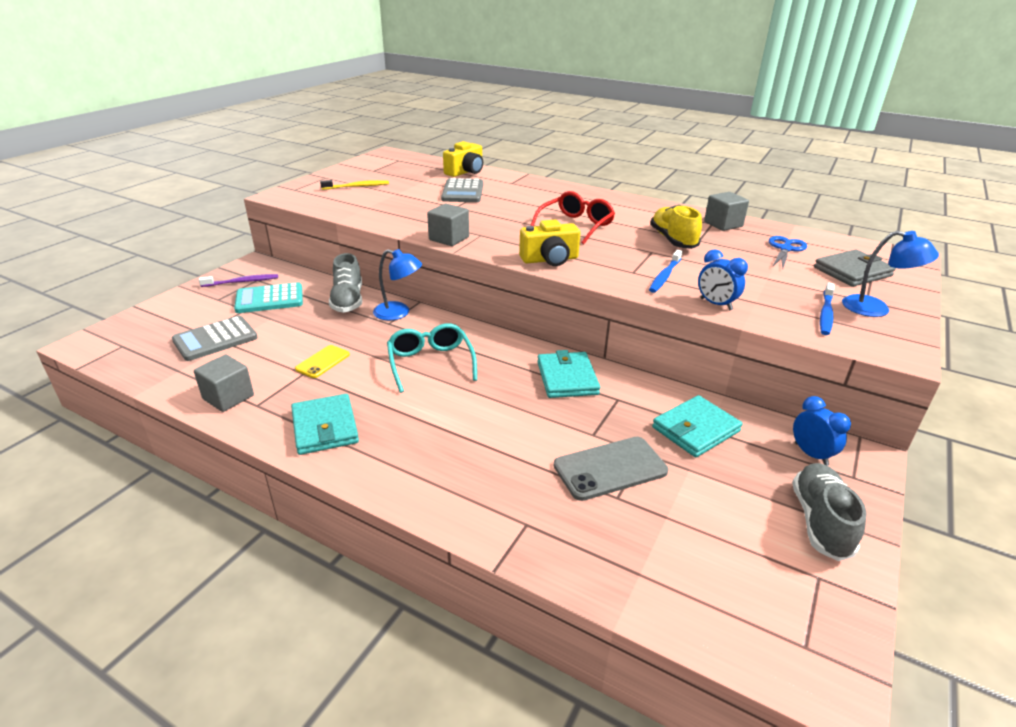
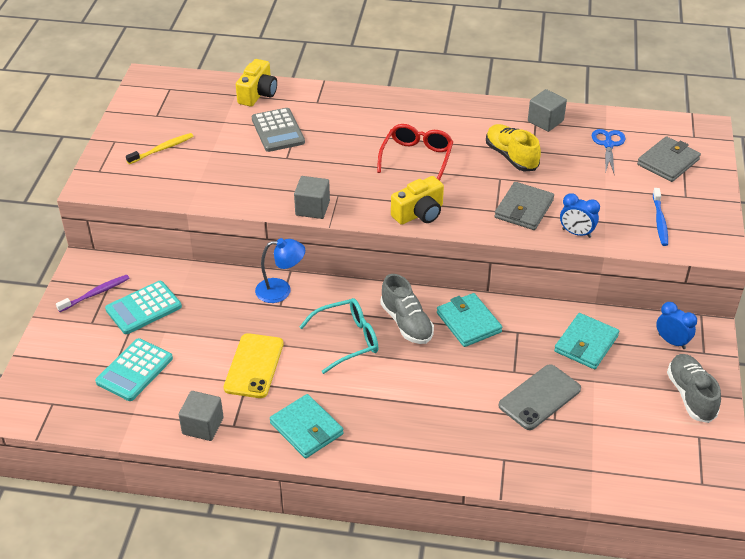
camera: 20 degrees left, 10 degrees up
(215, 339) = (134, 370): grey calculator -> turquoise calculator
(323, 362) = (254, 366): yellow phone -> yellow phone, size x1.65
(348, 300) = (221, 288): grey shoe -> grey shoe (406, 323)
(430, 363) = (348, 340): turquoise glasses -> turquoise glasses turned 105 degrees clockwise
(664, 276) = (524, 209): blue toothbrush -> grey wallet
(876, 309) = (694, 204): blue lamp -> none

